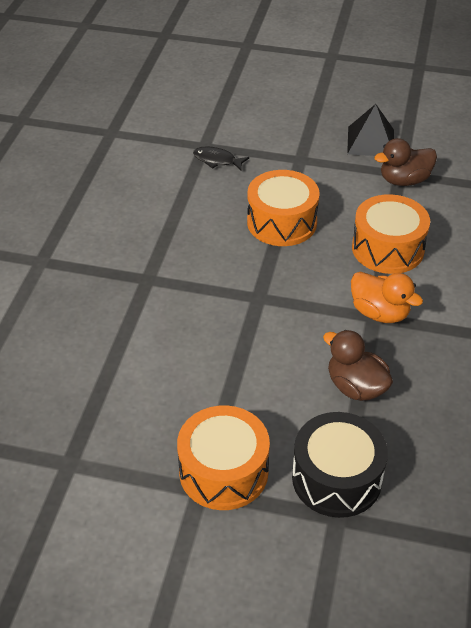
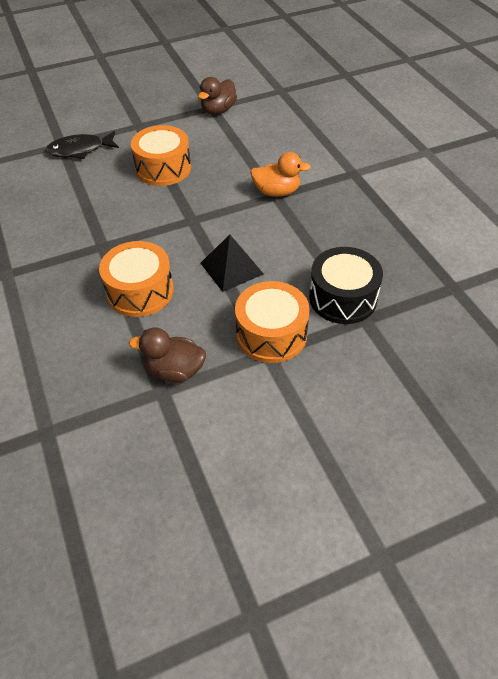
camera: 35 degrees left, 5 degrees up
(217, 160) = (80, 150): black fish -> black fish, size x1.54
(356, 387) = (303, 241): brown duck -> brown duck (174, 370)
(371, 141) = (175, 96): black pyramid -> black pyramid (231, 268)
(387, 248) = (246, 153): orange drum -> orange drum (140, 291)

